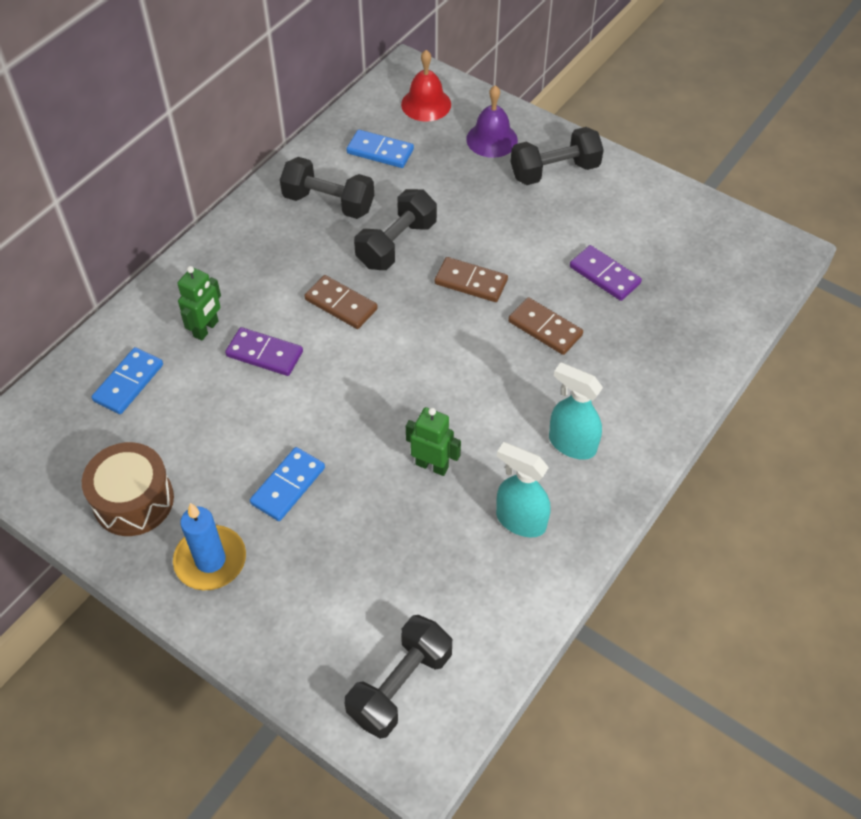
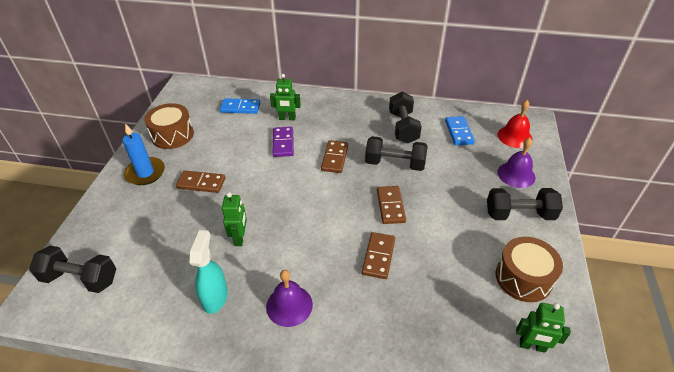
camera: 65 degrees right, 10 degrees down
(288, 486) = (201, 183): blue domino -> brown domino
(554, 171) = (519, 214): black dumbbell -> black dumbbell turned 45 degrees counterclockwise
(571, 444) = (289, 305): turquoise spray bottle -> purple bell
(604, 275) = (449, 274): purple domino -> none
(641, 216) = (523, 278): none -> brown drum
(721, 253) = (532, 346): none -> green robot

